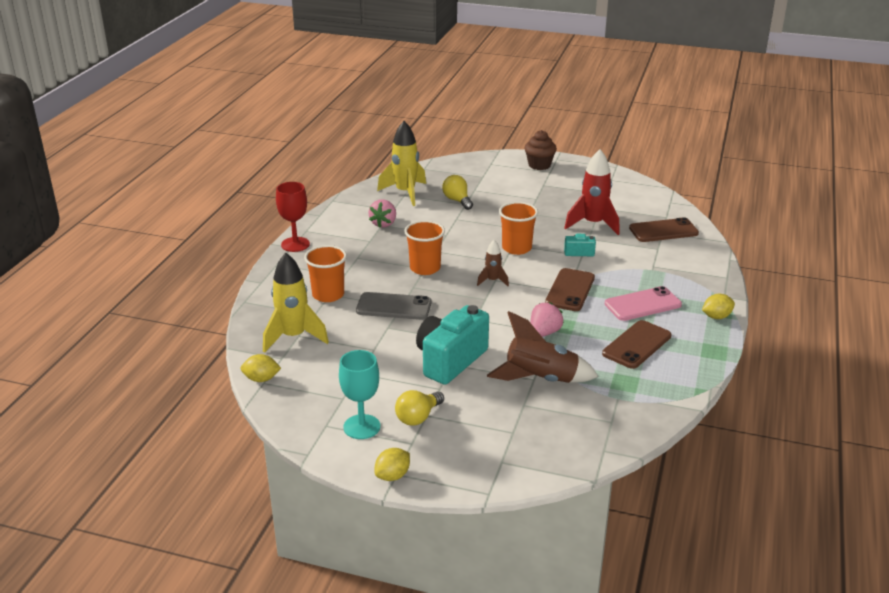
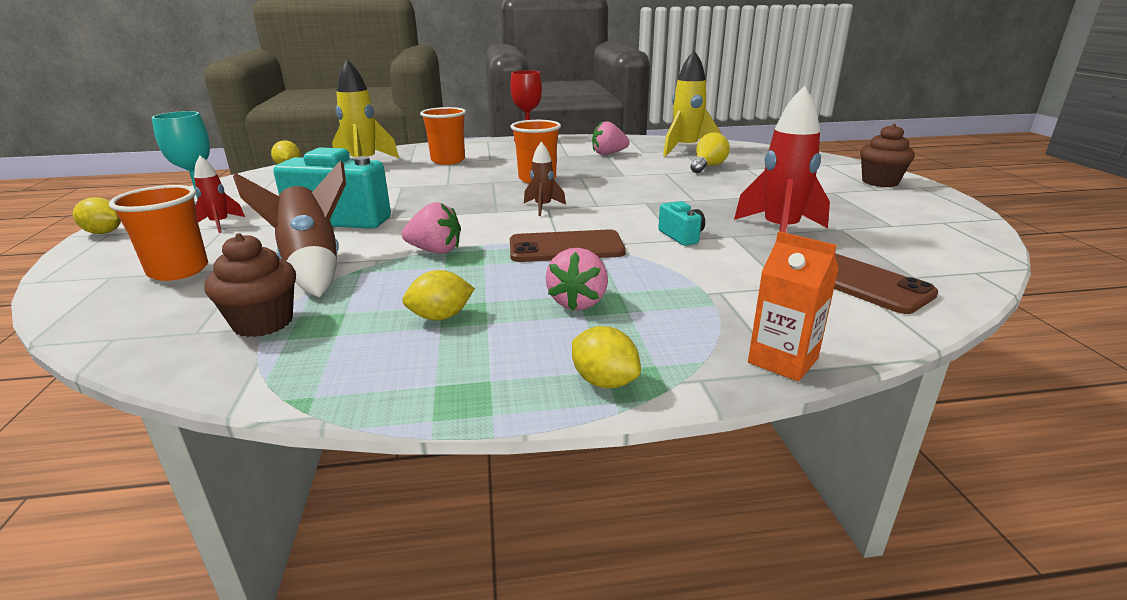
camera: 65 degrees right, 5 degrees down
(394, 307) = (444, 182): grey phone -> none
(418, 417) = (220, 224): yellow light bulb -> red rocket
(516, 248) = (640, 205): orange cup -> orange cup (178, 271)
(612, 399) = (263, 323): none -> brown cupcake
(637, 345) = (441, 317): brown phone -> yellow lemon
(642, 304) = (578, 302): pink phone -> pink strawberry
(720, 275) = (782, 361): none -> orange carton

